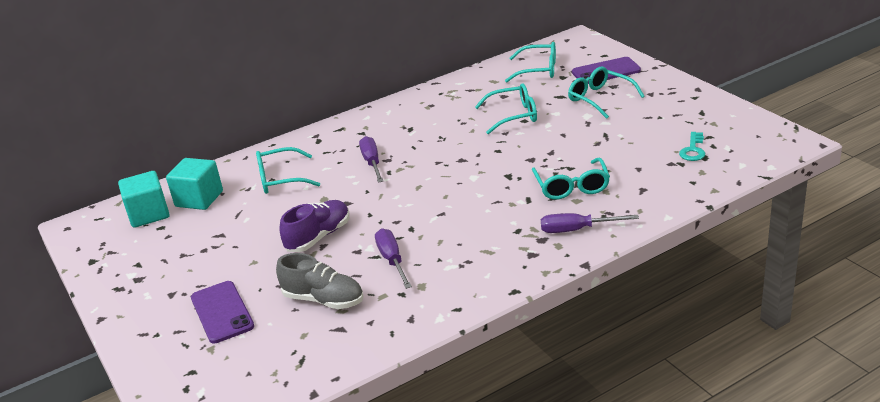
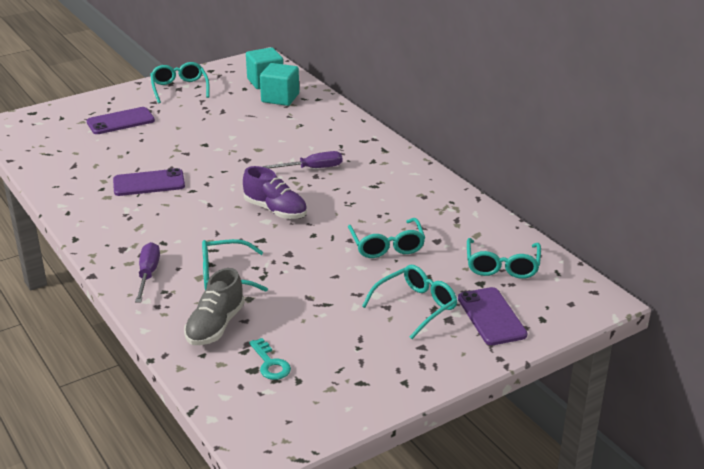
camera: 85 degrees right, 0 degrees up
(281, 179) = (299, 128): turquoise glasses -> turquoise glasses (179, 88)
(318, 237) = (199, 150): purple shoe -> purple shoe (275, 210)
(323, 300) = (112, 157): grey shoe -> grey shoe (215, 326)
(392, 260) = (149, 183): purple screwdriver -> purple phone
(693, 150) = (270, 363): turquoise key -> turquoise key turned 135 degrees counterclockwise

